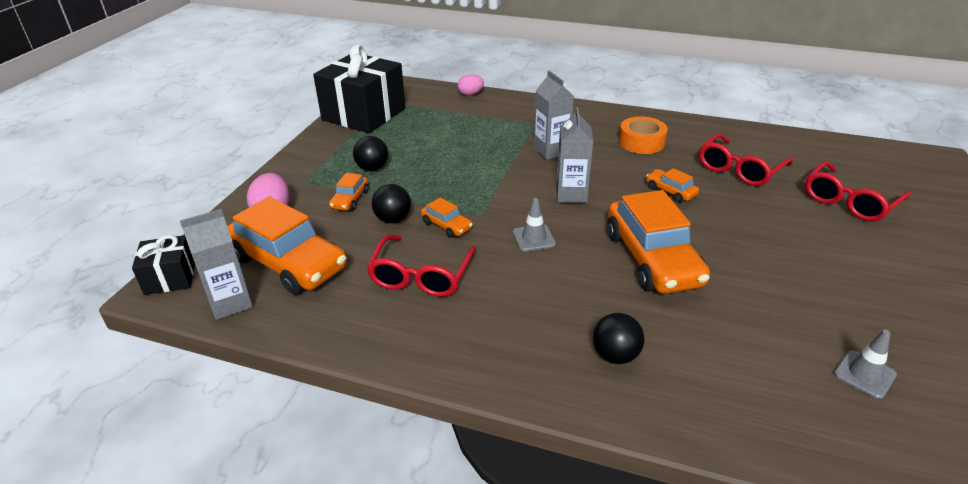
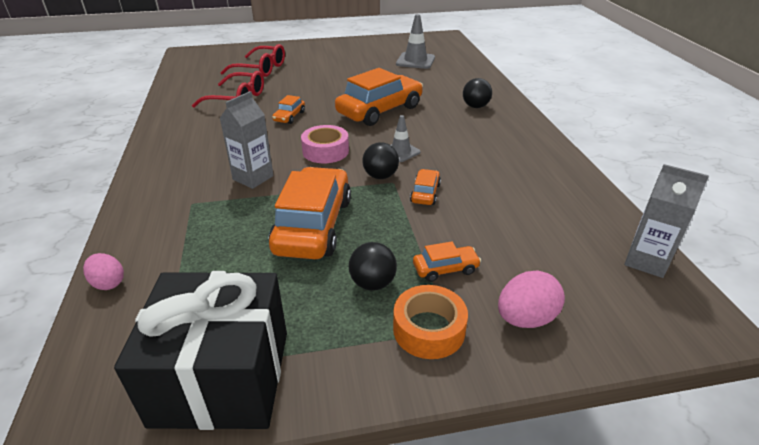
camera: 120 degrees left, 0 degrees up
(170, 278) = (690, 327): black gift -> none
(288, 263) = (569, 256): orange car -> orange car (313, 225)
(393, 219) = (446, 225): black ball -> black ball (380, 176)
(421, 276) = (495, 182): red glasses -> none
(571, 194) = (325, 151): grey carton -> pink tape
(641, 142) = (210, 139): orange tape -> orange tape (429, 329)
(864, 374) = (415, 61): grey traffic cone -> grey traffic cone, size x1.59

